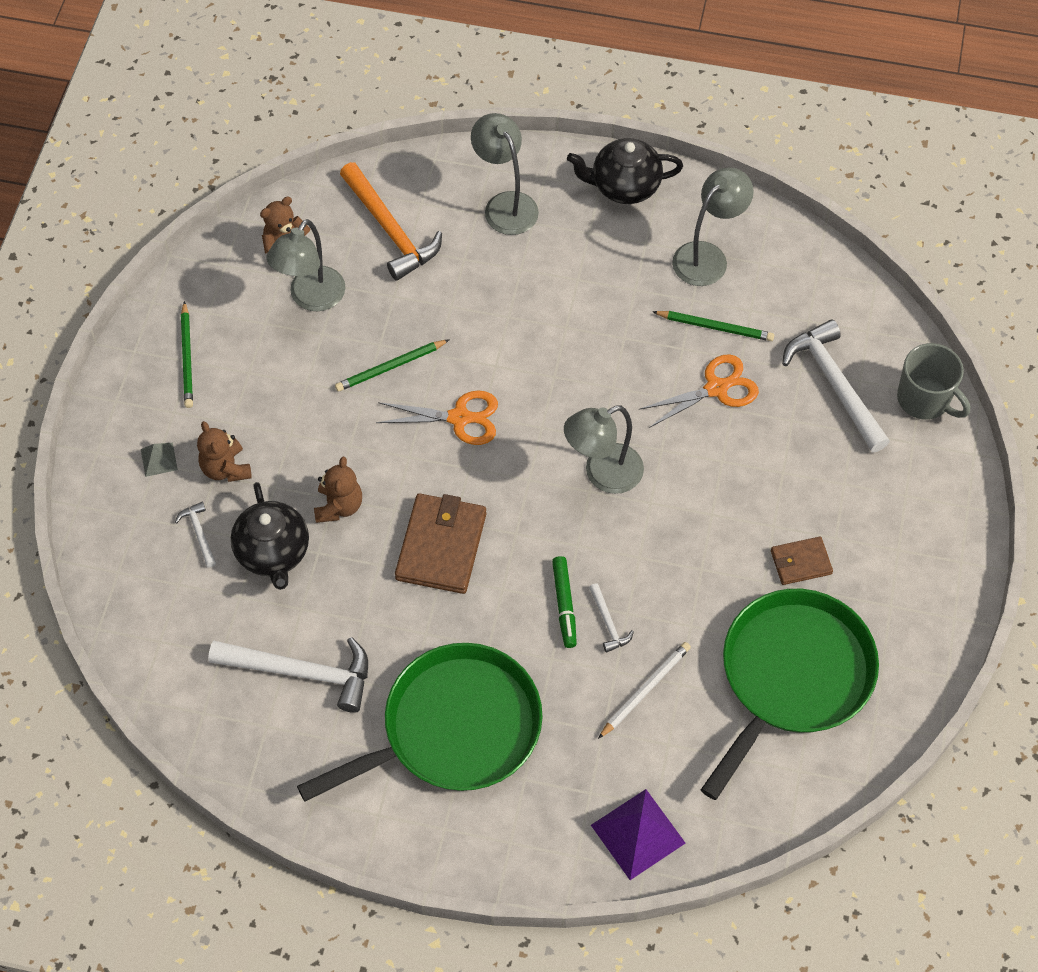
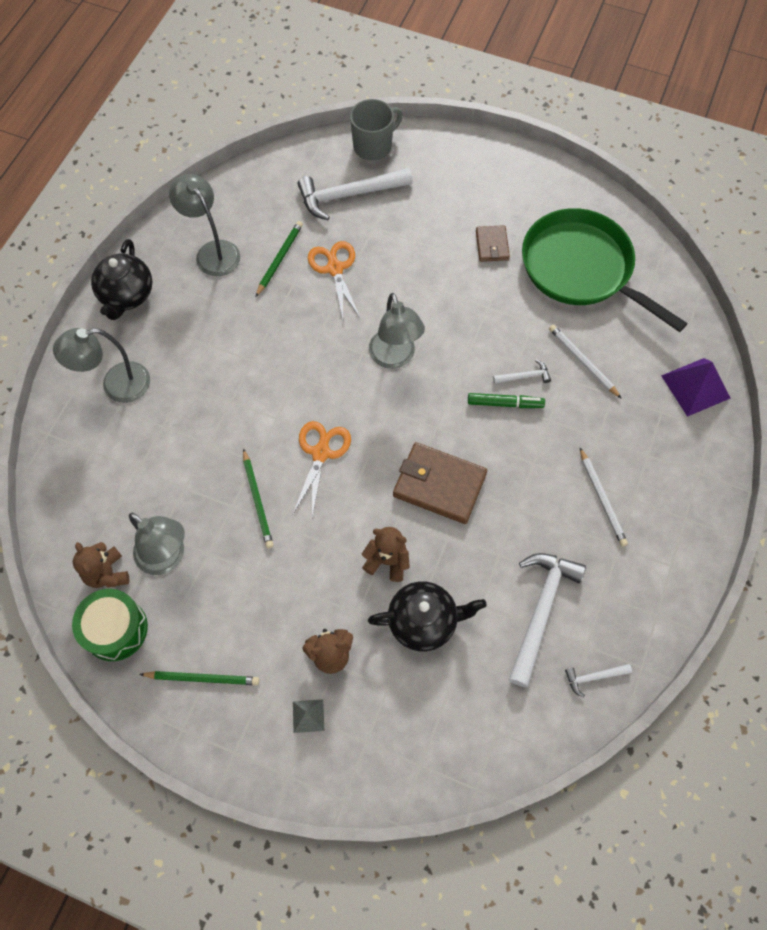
camera: 80 degrees left, 5 degrees up
(199, 533) = (392, 685): white hammer -> white hammer (593, 677)
(229, 271) = (115, 629): none -> green drum
(390, 230) = (114, 481): orange hammer -> none
(454, 728) = (602, 499): green pan -> white pencil

